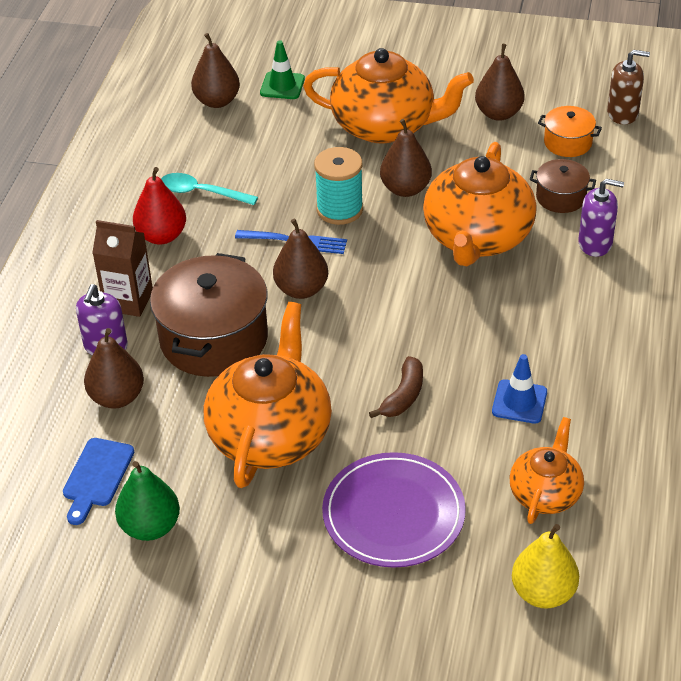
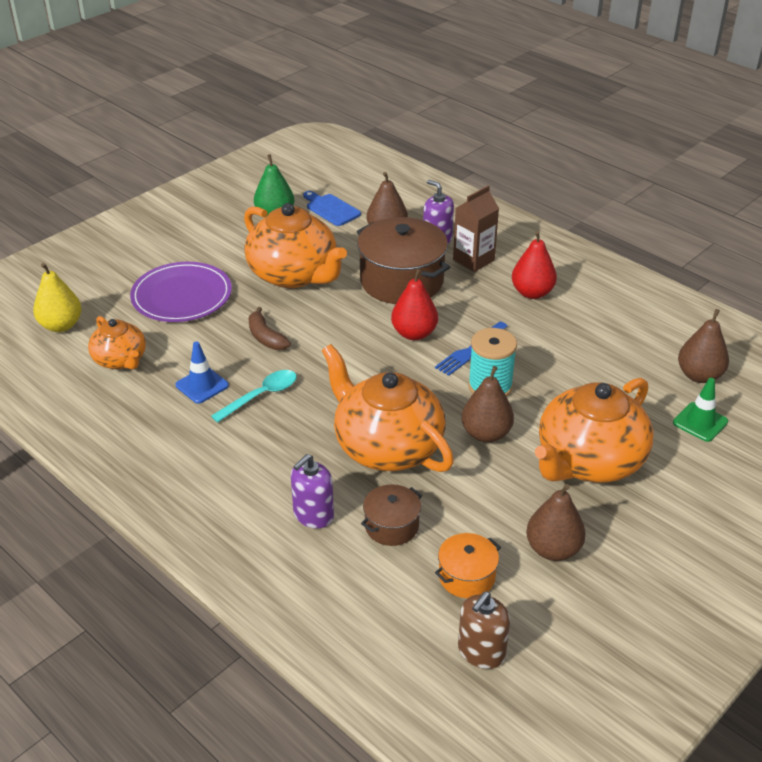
camera: 120 degrees right, 5 degrees down
(201, 192) = (571, 326): turquoise spoon -> turquoise spoon (261, 396)
(301, 289) = (414, 333): brown pear -> red pear

